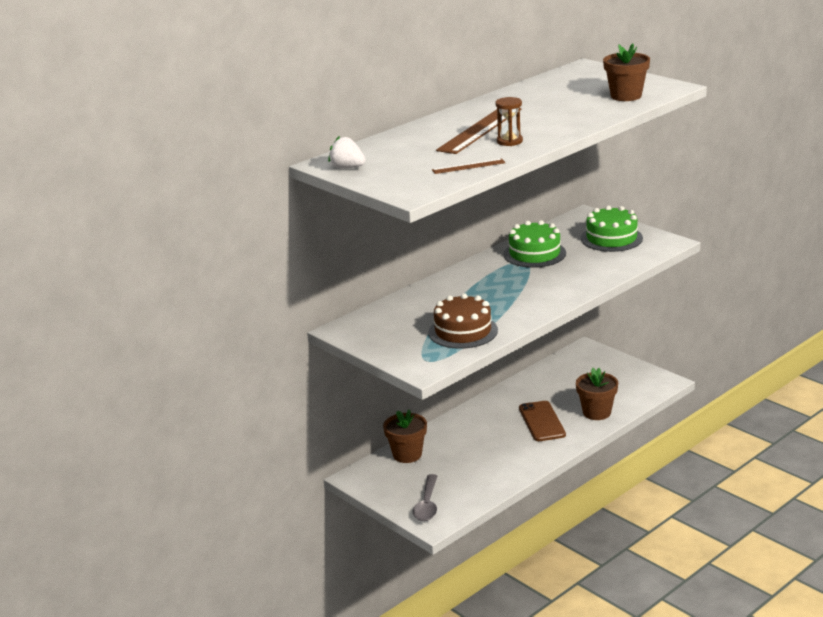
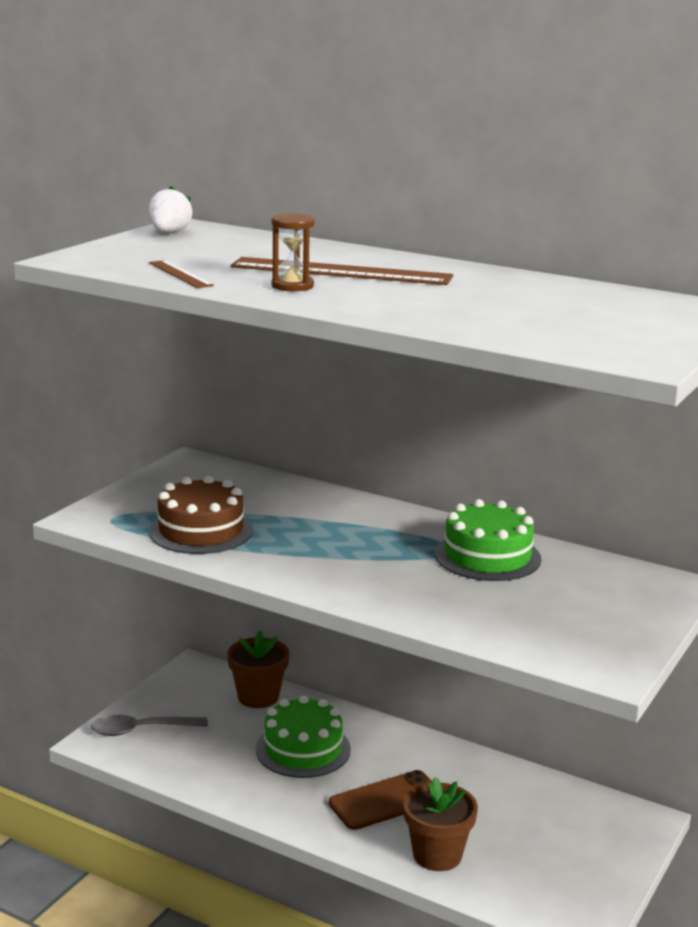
camera: 70 degrees right, 5 degrees down
(611, 238) = (590, 614): green cake -> green cake (303, 749)
(626, 96) = (561, 334): brown flower pot -> none

